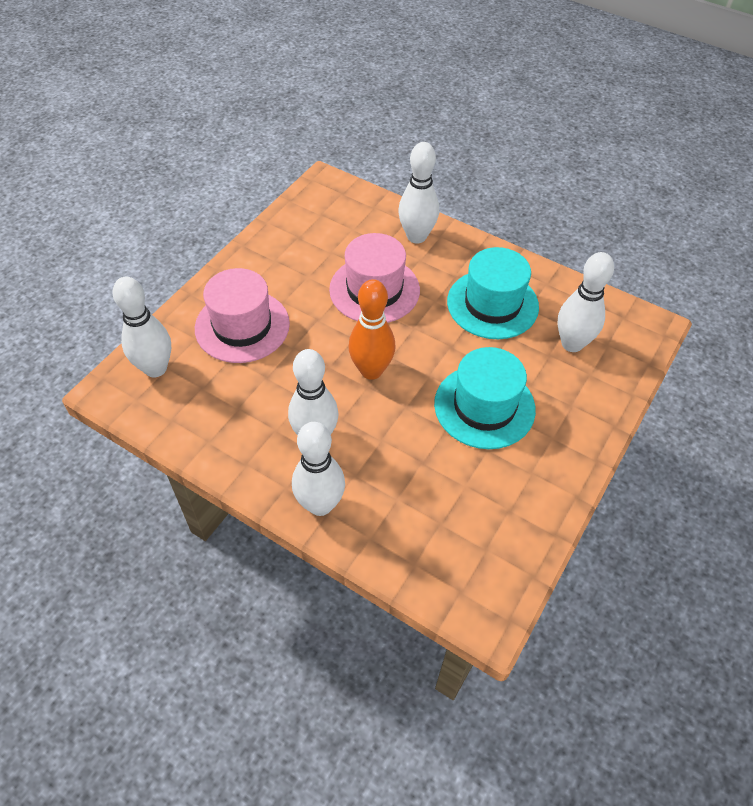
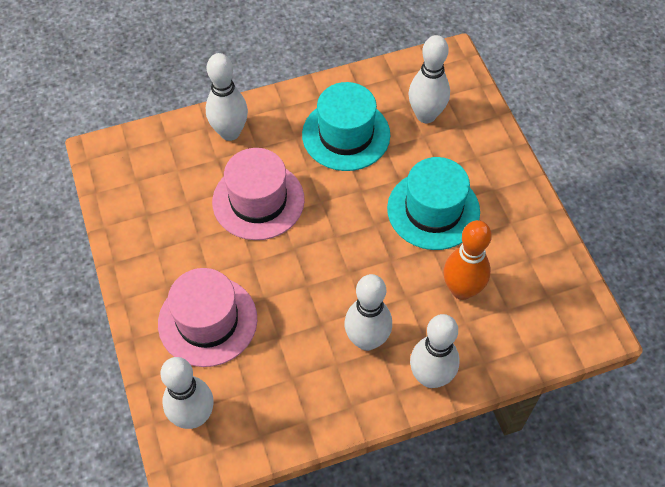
camera: 50 degrees left, 5 degrees up
(371, 370) = (337, 259): orange bowling pin -> orange bowling pin (462, 290)

